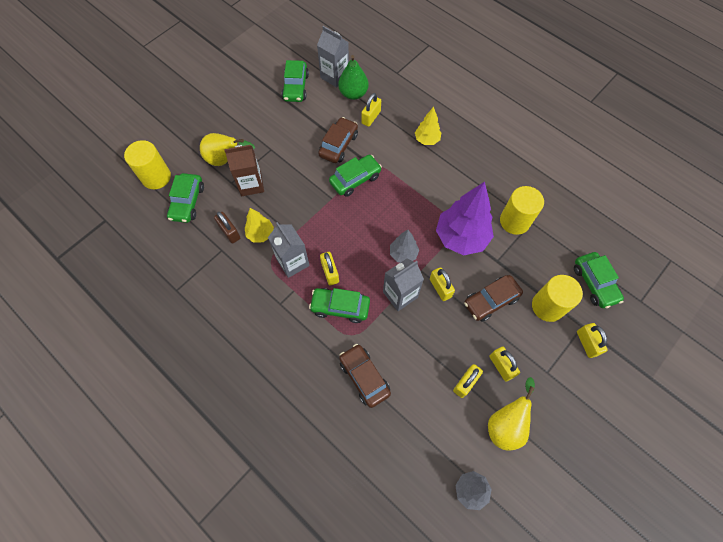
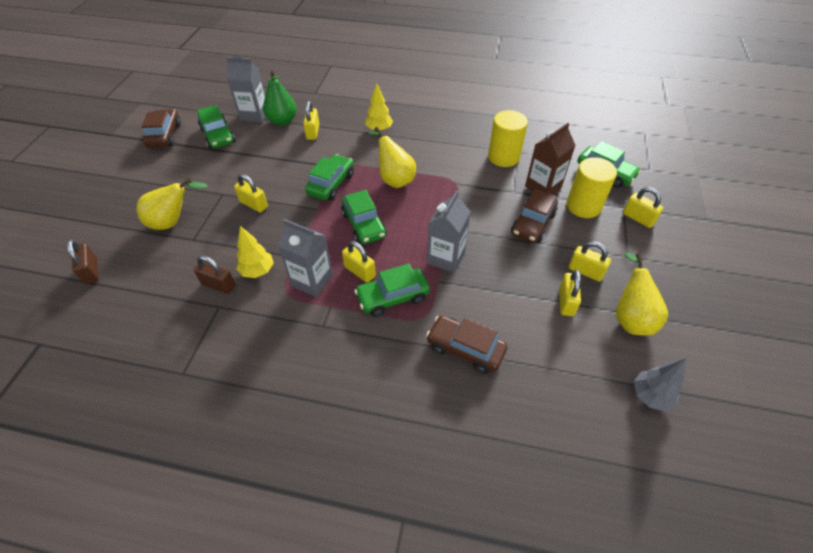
camera: 30 degrees left, 15 degrees down
(156, 177) = (91, 271): yellow cylinder -> brown padlock
(187, 202) = (148, 279): green car -> green car (364, 225)
(251, 184) = (218, 232): brown carton -> brown carton (543, 187)
(338, 145) = (294, 164): brown car -> brown car (164, 135)
(403, 254) = (423, 223): grey tree -> none
(407, 199) = (394, 179): none -> yellow pear
(440, 288) = (479, 235): yellow padlock -> yellow padlock (253, 204)
(461, 237) = (467, 188): purple tree -> none

